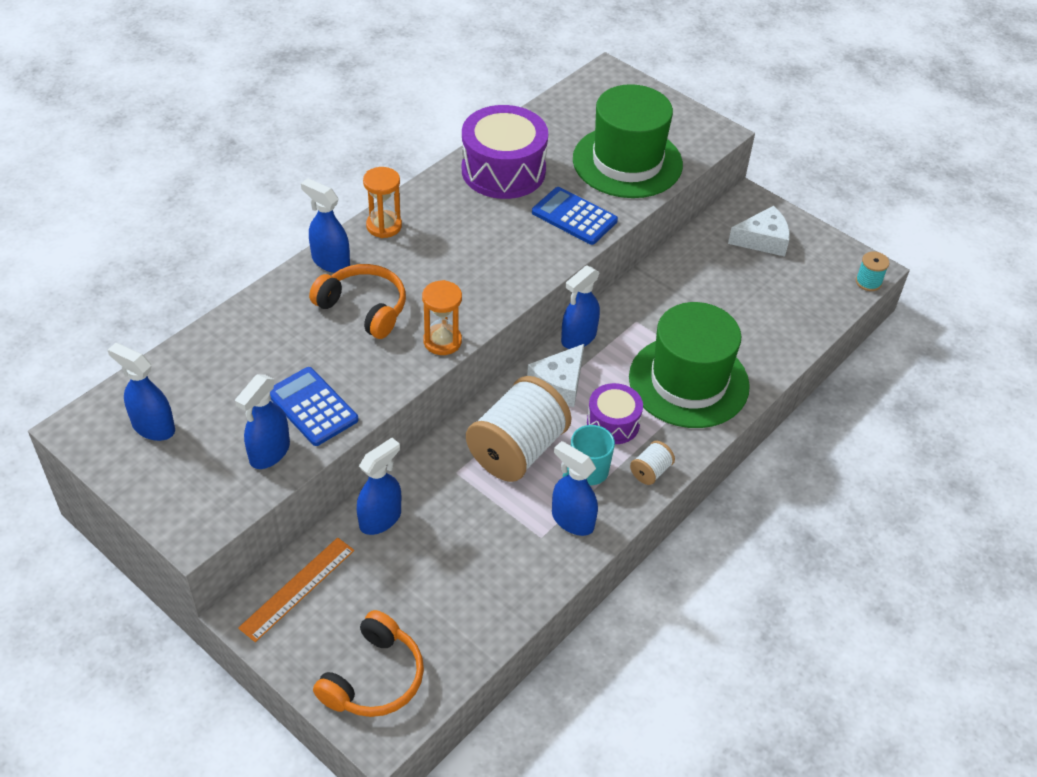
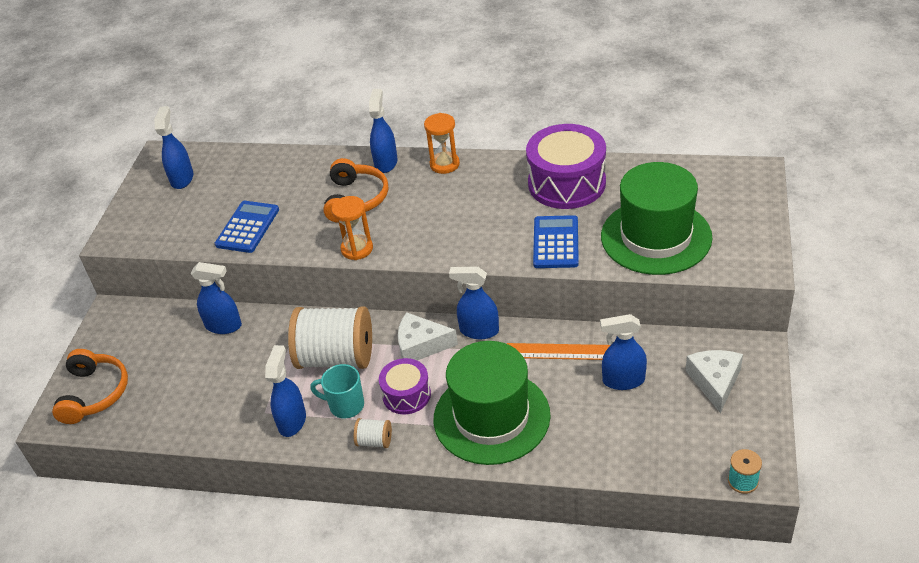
camera: 65 degrees right, 5 degrees down
(269, 453) = (195, 232): blue spray bottle -> blue spray bottle (623, 380)
(297, 588) = (143, 321): orange ruler -> orange ruler (561, 351)
(374, 678) = (94, 393): orange headphones -> orange headphones turned 90 degrees counterclockwise
(763, 240) = (715, 382): white cheese -> white cheese turned 135 degrees counterclockwise

